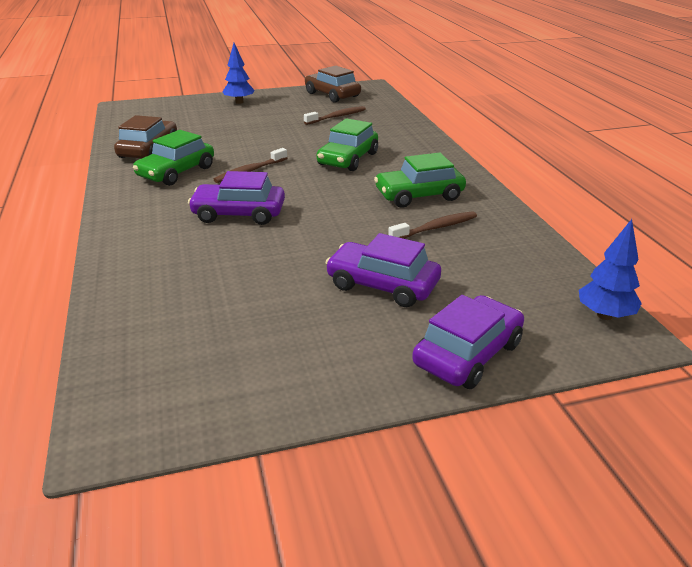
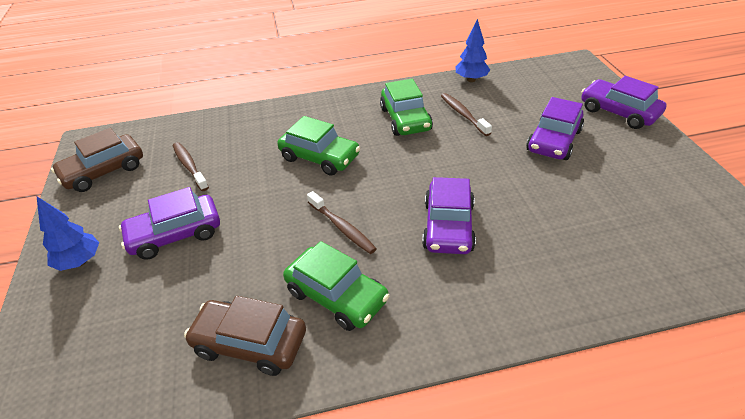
camera: 85 degrees left, 10 degrees up
(257, 121) = (175, 234): none -> purple car
(604, 315) = (560, 66): blue tree -> blue tree (471, 80)

